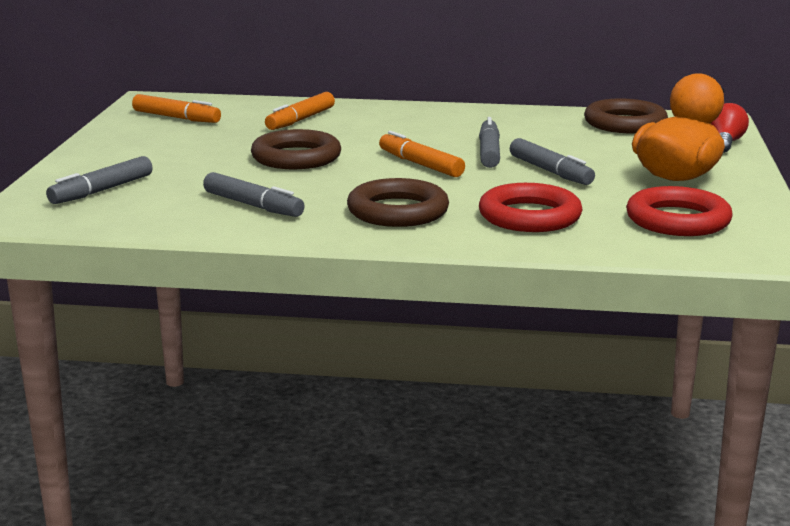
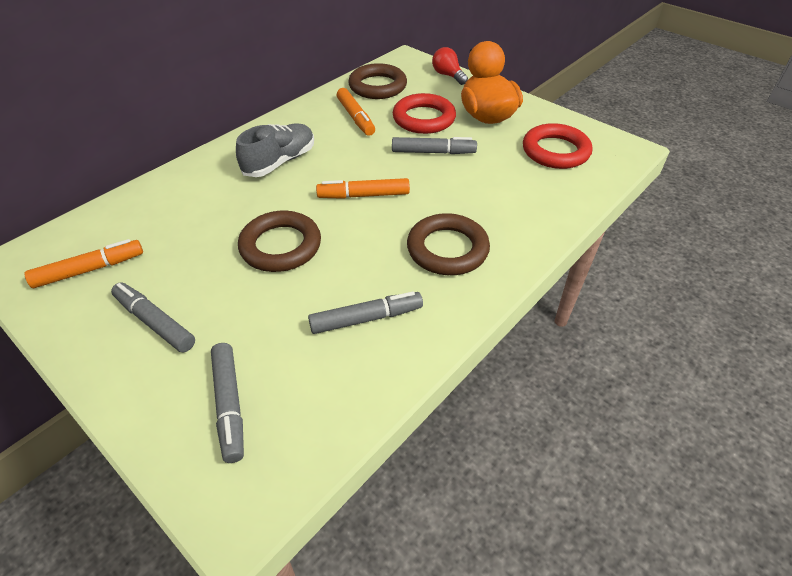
camera: 55 degrees left, 25 degrees up
(300, 120) = (194, 204): orange marker -> orange marker (355, 117)
(411, 126) = (280, 162): none -> grey shoe
(489, 152) = (371, 156): grey marker -> grey marker (155, 322)
(529, 216) = (505, 199): red ring -> red ring (424, 118)

